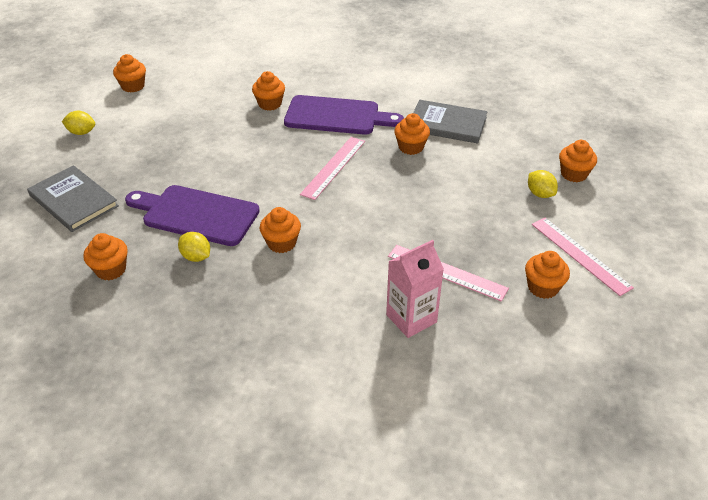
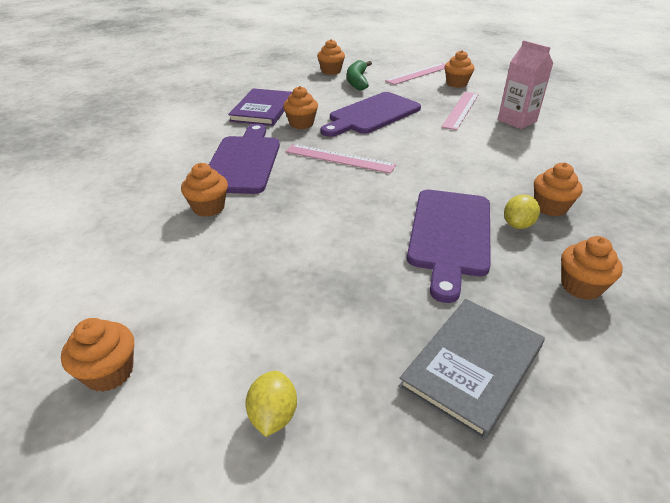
camera: 95 degrees left, 5 degrees down
(281, 243) = (467, 177): orange cupcake -> orange cupcake (550, 207)
(432, 196) = (372, 115): none -> purple cutting board
(447, 124) = (263, 109): grey book -> purple book
(540, 194) = (357, 81): yellow lemon -> green banana

